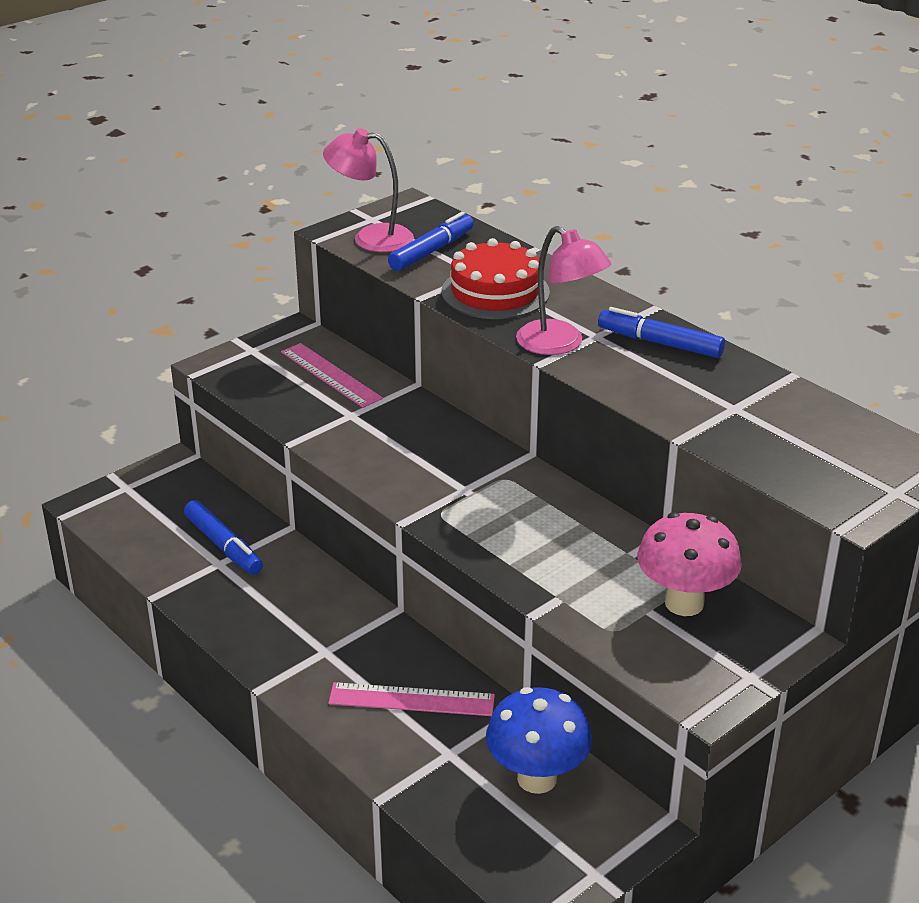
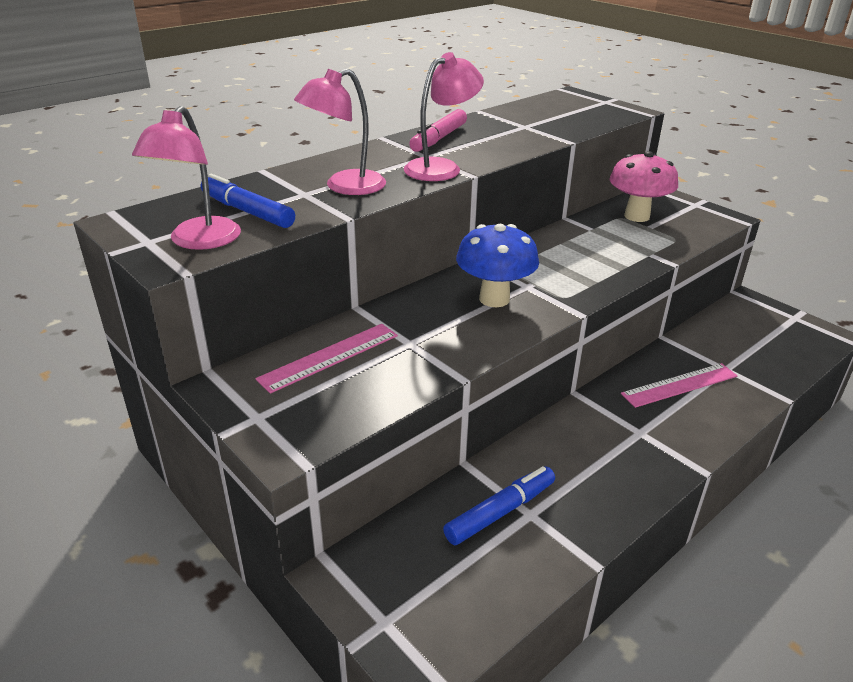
camera: 90 degrees left, 0 degrees up
(411, 700) = (680, 385): pink ruler -> pink ruler turned 60 degrees clockwise
(495, 292) = (345, 187): red cake -> pink lamp
(537, 778) = (730, 334): blue mushroom -> blue mushroom (494, 299)
(659, 343) = (439, 139): blue marker -> pink marker

